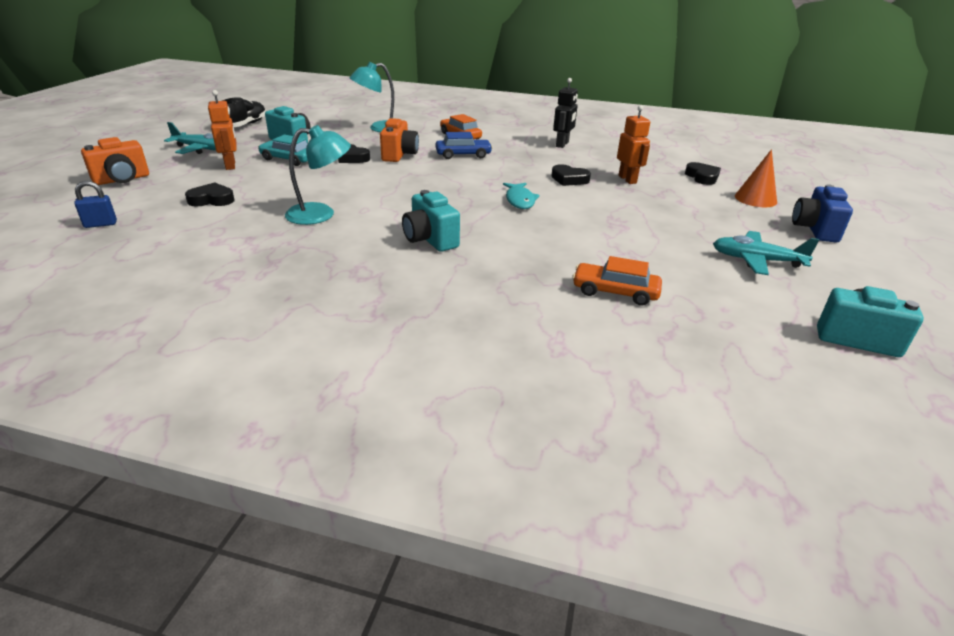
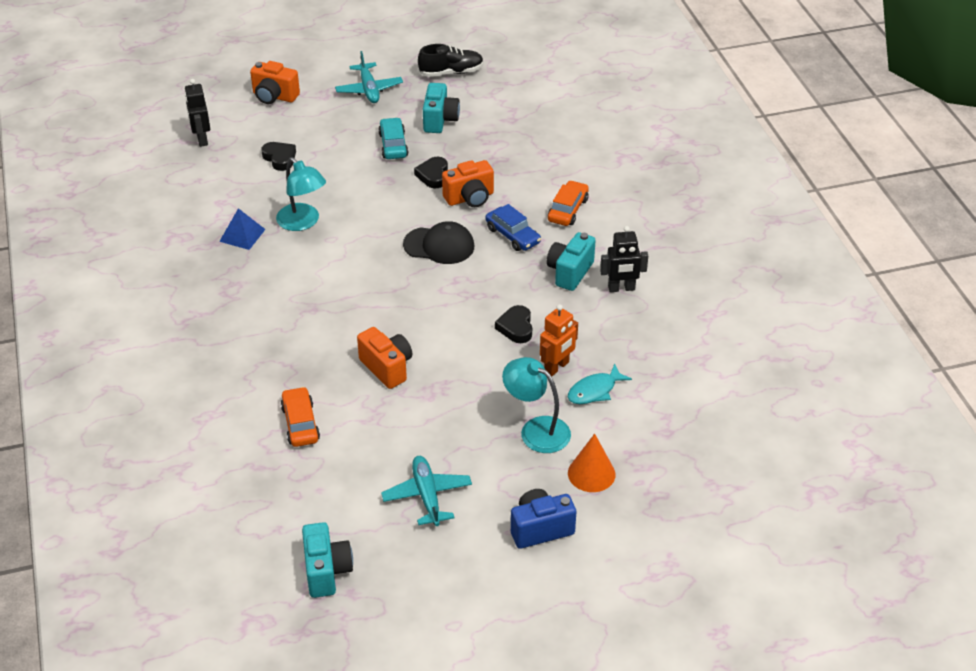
camera: 60 degrees right, 10 degrees up
(100, 224) = (202, 139): blue padlock -> black robot
(231, 165) = (350, 125): orange robot -> none
(288, 245) = (242, 235): none -> blue pyramid
(379, 128) = (531, 149): turquoise lamp -> turquoise lamp (536, 430)
(430, 240) = (307, 297): turquoise camera -> turquoise camera (570, 272)
(438, 177) = (439, 245): none -> black cap
(520, 200) = (431, 315): turquoise fish -> turquoise fish (594, 391)
(570, 233) = (387, 368): none -> orange camera
(702, 177) = (622, 421): black heart -> none

